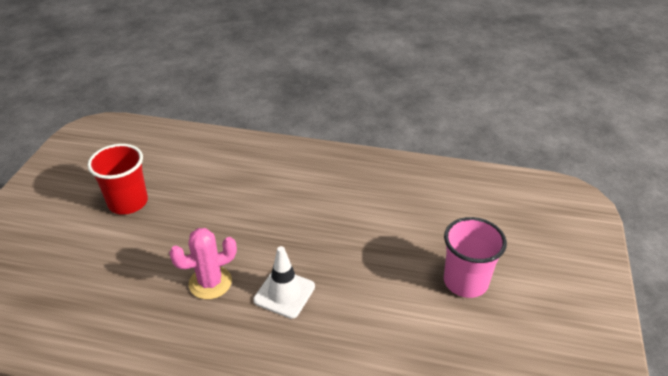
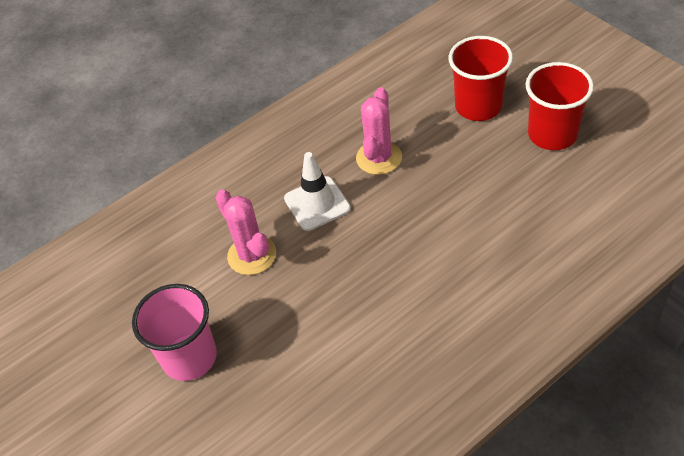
camera: 135 degrees right, 10 degrees up
(115, 253) = (478, 106): none -> red cup
(362, 302) = (252, 255): none -> pink cactus

